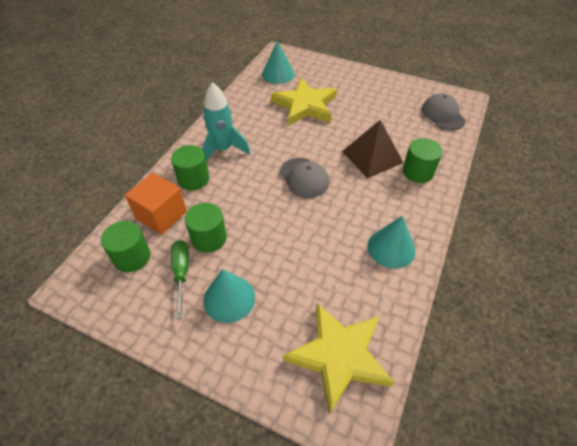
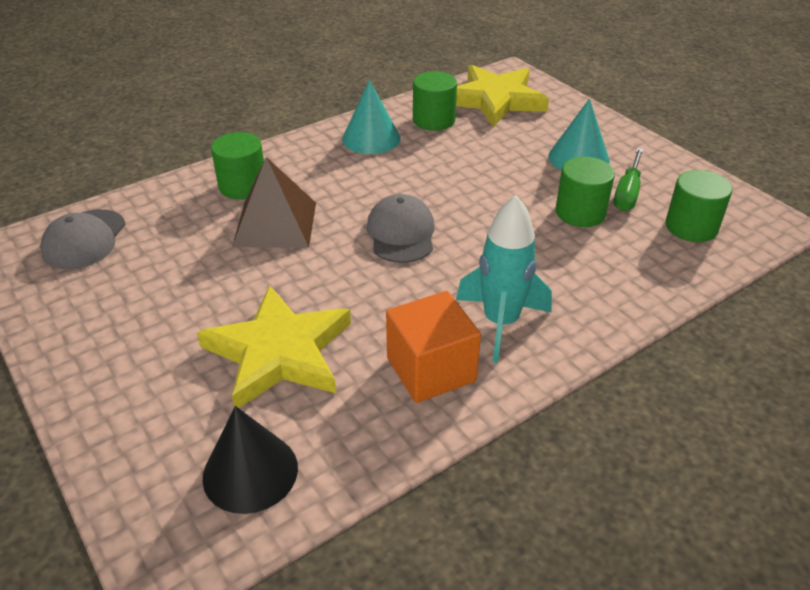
camera: 150 degrees left, 10 degrees down
(161, 215) = (641, 260): orange cube -> orange cube (431, 369)
(193, 179) = (575, 292): green cylinder -> green cylinder (433, 120)
(278, 74) = (250, 472): turquoise cone -> black cone

